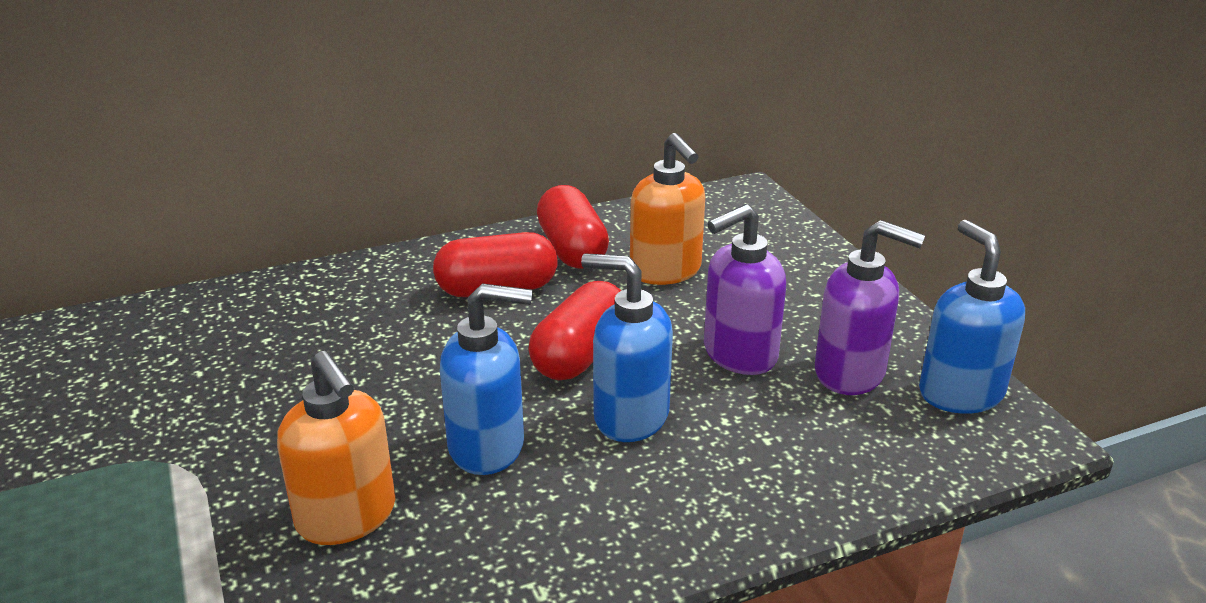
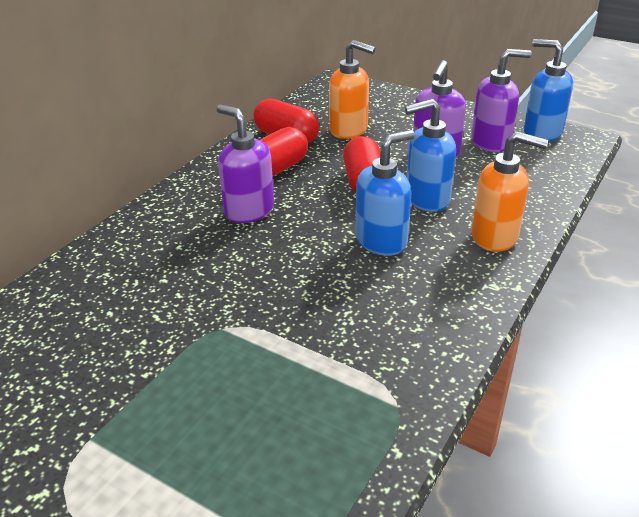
camera: 35 degrees left, 5 degrees up
(347, 517) = (361, 303): orange soap dispenser -> orange soap dispenser (495, 237)
(394, 329) = (249, 210): none -> purple soap dispenser

